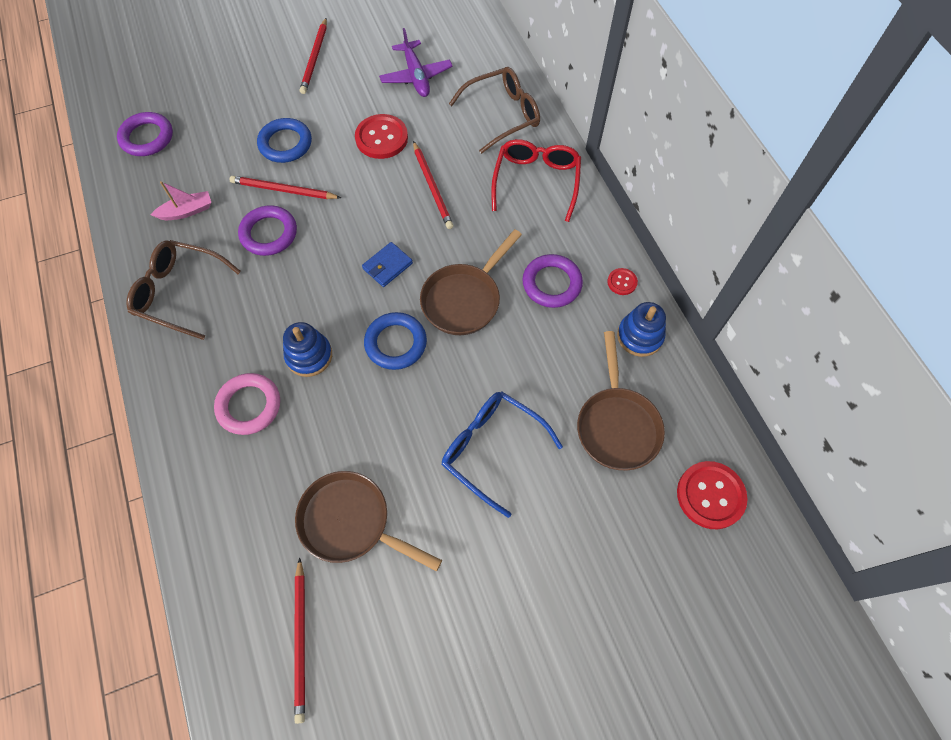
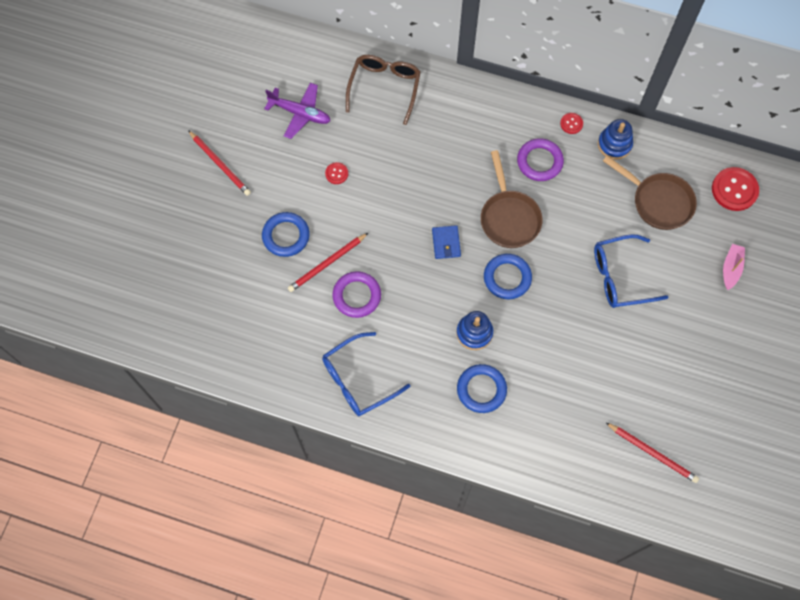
camera: 50 degrees left, 5 degrees up
(147, 138) = (195, 322): purple ring -> none
(179, 292) = (358, 380): brown glasses -> blue glasses
(187, 211) = (290, 335): pink boat -> pink boat (731, 268)
(249, 406) = (481, 389): pink ring -> blue ring
(351, 522) = (604, 382): brown pan -> none
(381, 138) = (336, 173): red button -> red button, size x0.51
(432, 187) = (407, 173): red pencil -> none
(536, 181) = (457, 111): red glasses -> none

